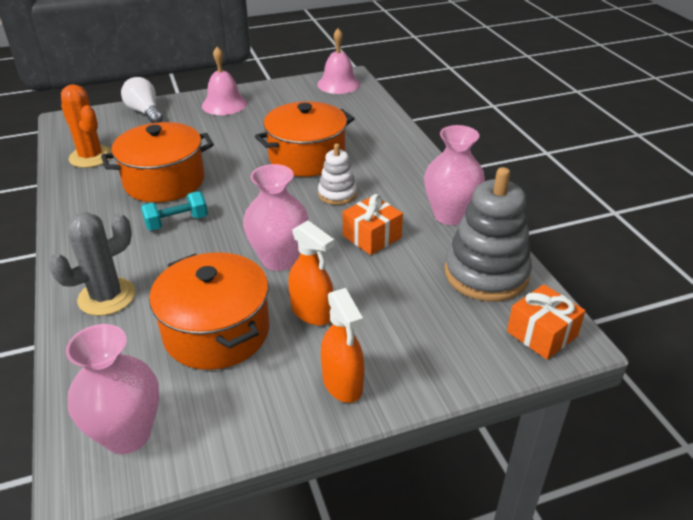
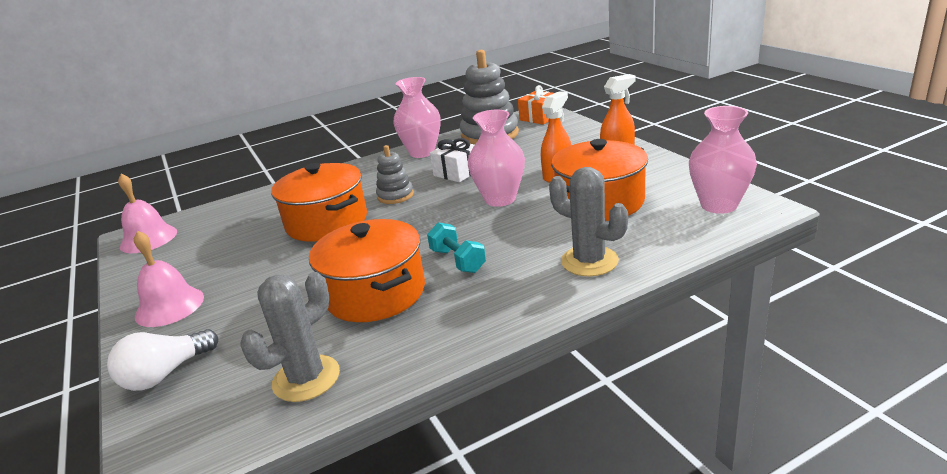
camera: 95 degrees left, 10 degrees down
(91, 157) = (306, 378): orange cactus -> grey cactus
(337, 194) = (395, 196): white stacking toy -> grey stacking toy
(372, 237) = (457, 172): orange gift -> white gift

